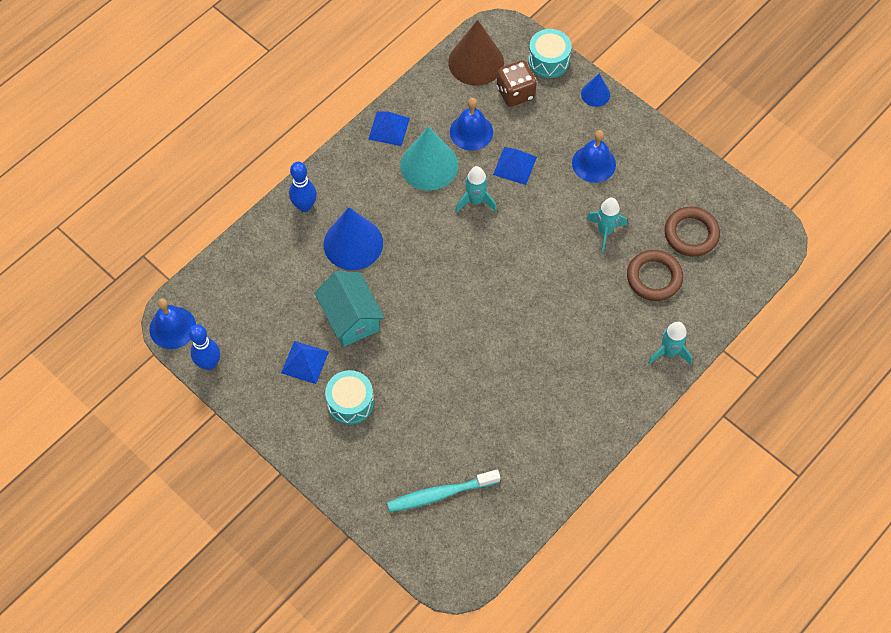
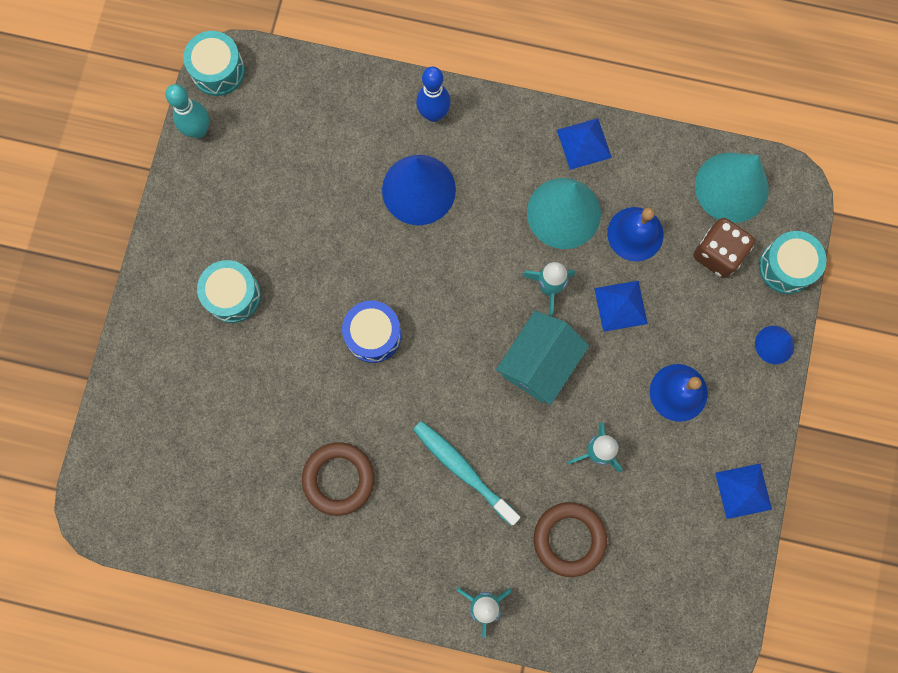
camera: 60 degrees right, 15 degrees up
(172, 327) = (218, 70): blue bell -> turquoise drum
(209, 363) = (198, 130): blue bowling pin -> turquoise bowling pin
(305, 362) = (253, 223): blue pyramid -> blue pyramid (743, 491)
(351, 318) = (329, 239): turquoise house -> turquoise house (539, 363)
(439, 325) = (373, 335): none -> blue drum
(440, 494) = (180, 445): turquoise toothbrush -> turquoise toothbrush (462, 470)
(476, 62) = (731, 187): brown cone -> turquoise cone
(691, 234) = (652, 553): brown ring -> brown ring (338, 479)

